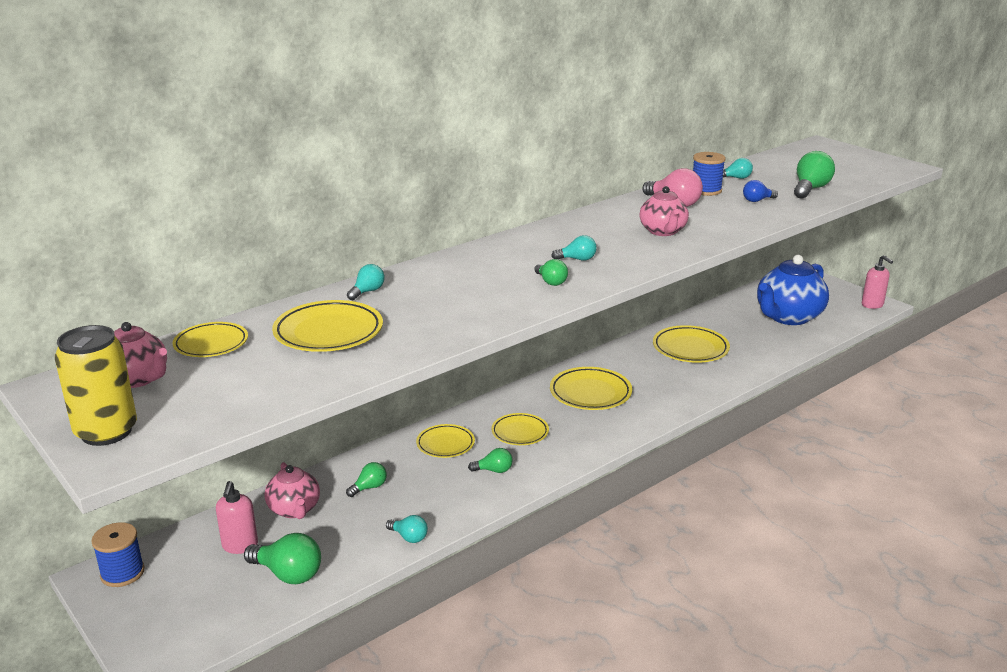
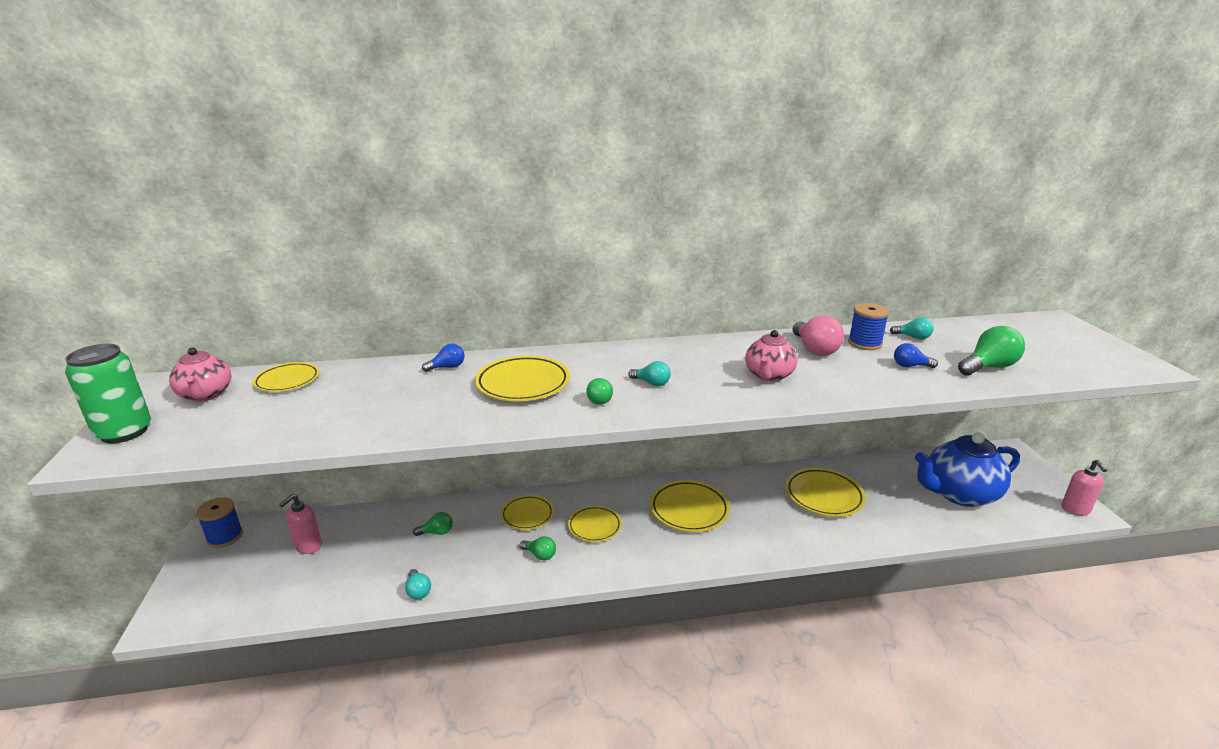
camera: 30 degrees right, 0 degrees up
(106, 432) = (124, 432): yellow can -> green can
(288, 574) = (310, 585): green light bulb -> none
(294, 510) = (371, 530): pink teapot -> none
(328, 332) = (371, 395): yellow plate -> yellow plate (523, 384)
(367, 292) = (447, 367): turquoise light bulb -> blue light bulb

